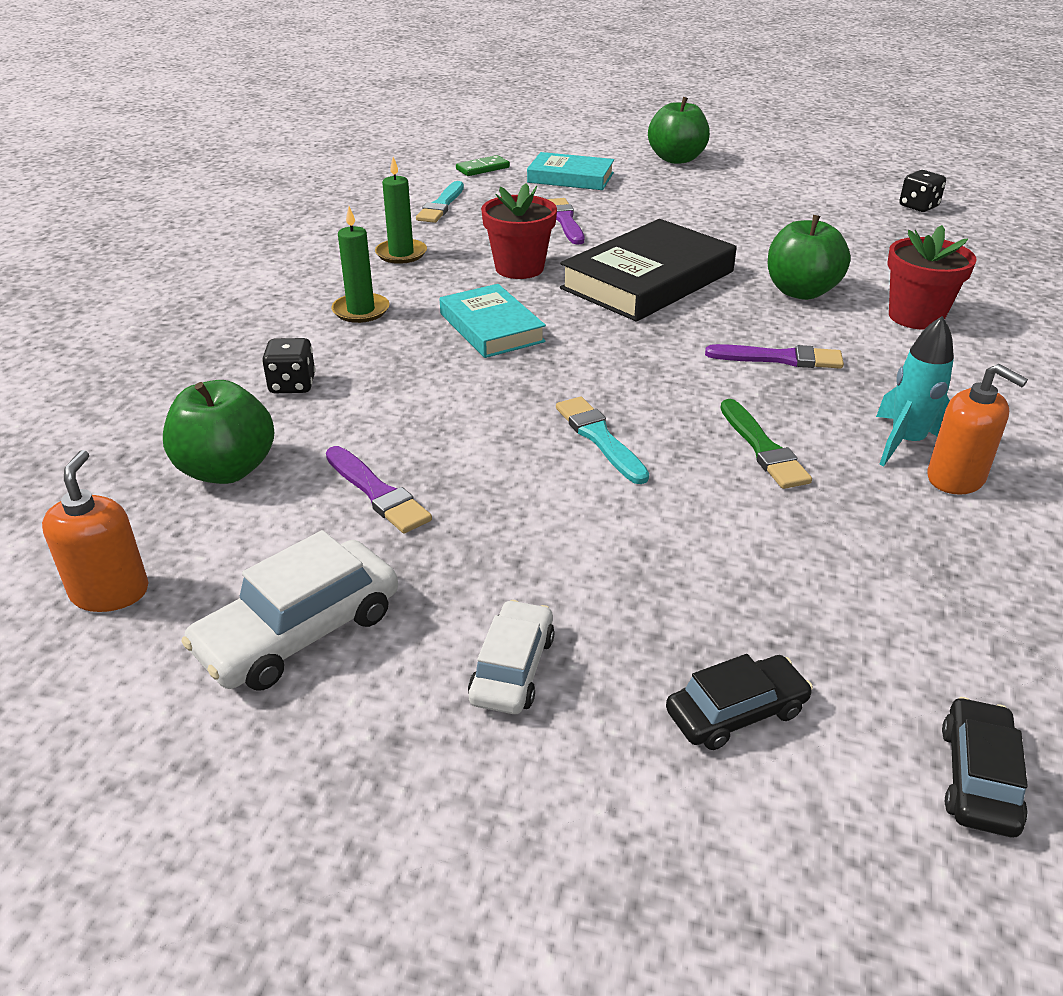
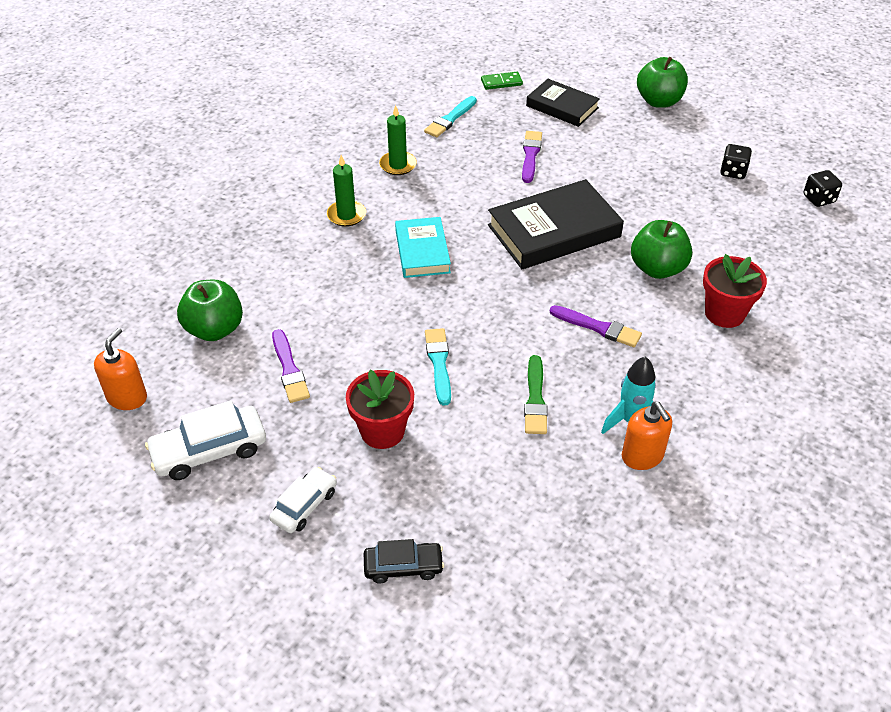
camera: 20 degrees right, 10 degrees up
(292, 385) = (277, 271): black dice -> black dice (733, 172)
(519, 268) = (471, 198): red flower pot -> red flower pot (382, 431)
(570, 178) = (562, 107): turquoise book -> black book
(978, 778) = (503, 642): black car -> none

